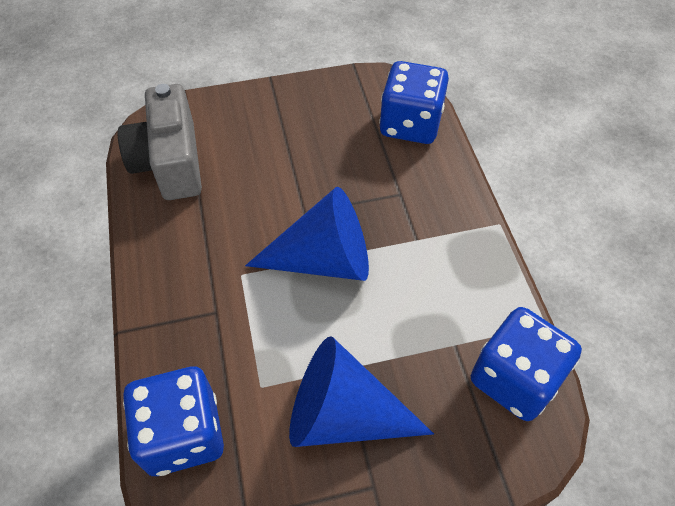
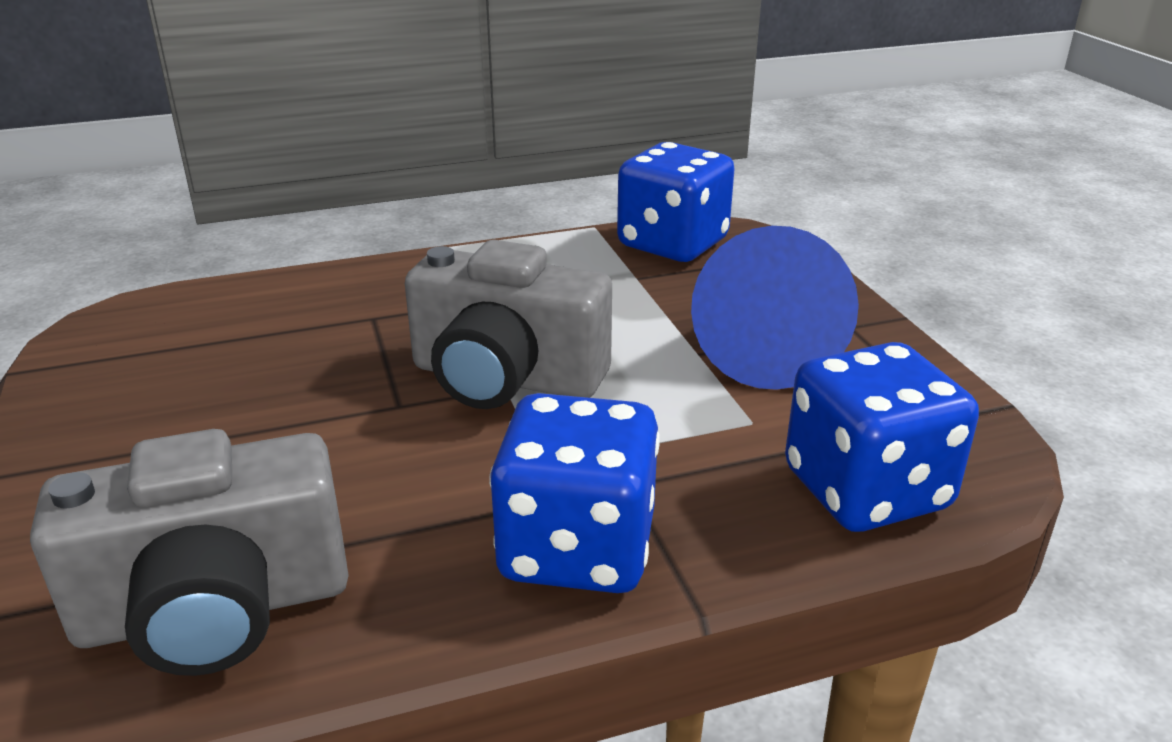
camera: 95 degrees left, 25 degrees down
(323, 259) = (506, 378): blue cone -> grey camera
(410, 124) = (217, 310): blue dice -> blue dice (577, 548)

